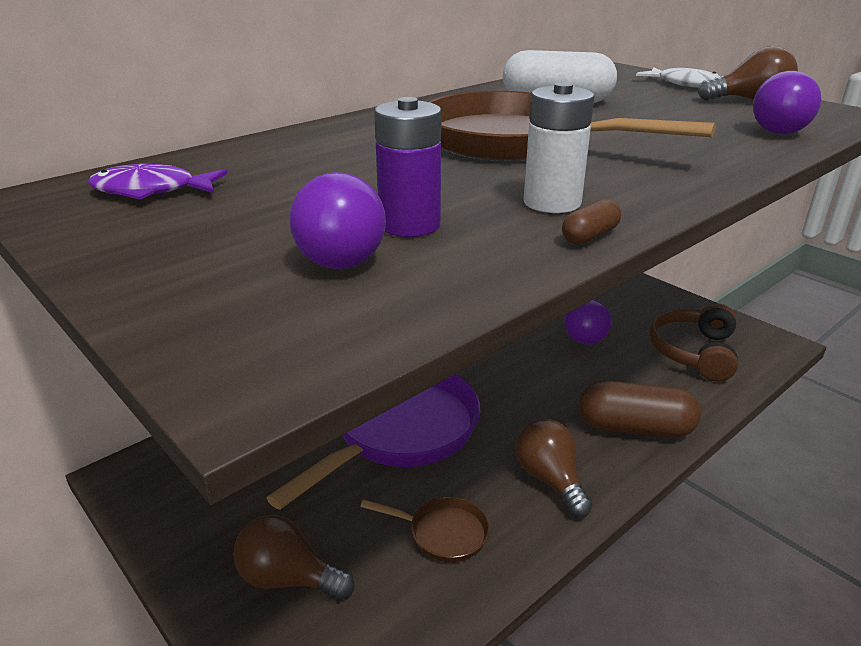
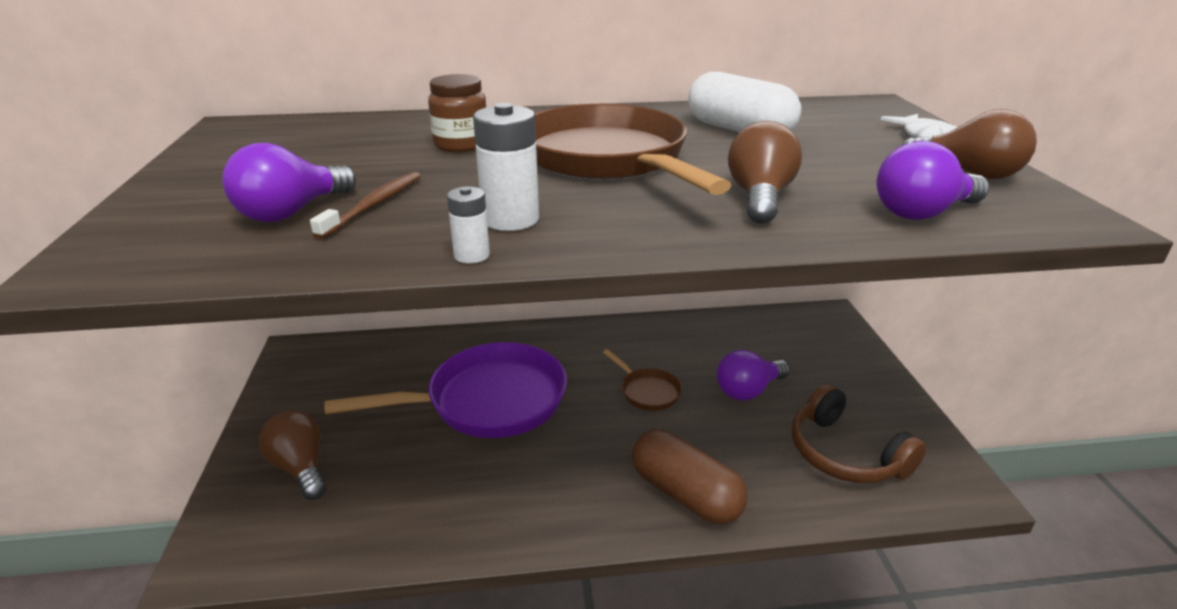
camera: 35 degrees right, 0 degrees up
(151, 191) = (291, 137): purple fish -> none
(361, 157) = (461, 145): none -> brown jar
(409, 225) = (374, 205): purple battery -> brown toothbrush
(443, 533) = (425, 493): brown pan -> brown pan (647, 391)
(550, 479) = (553, 498): brown light bulb -> brown light bulb (760, 198)
(590, 236) = (472, 255): brown capsule -> white battery
(693, 352) = (844, 454): brown headphones -> brown headphones turned 90 degrees counterclockwise

